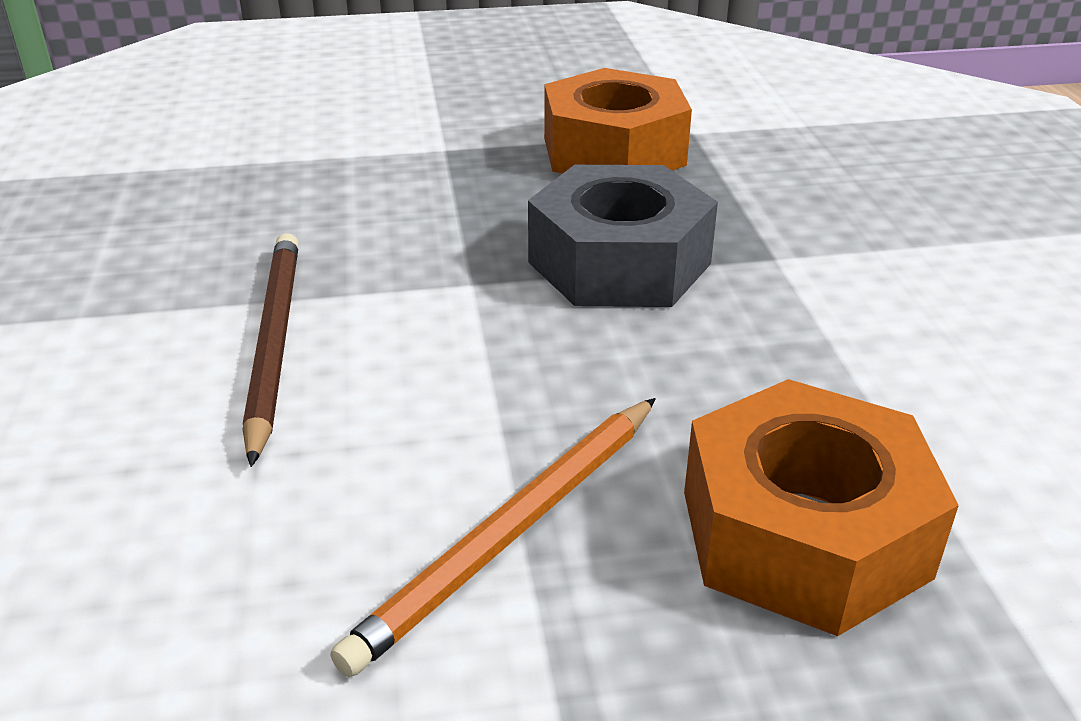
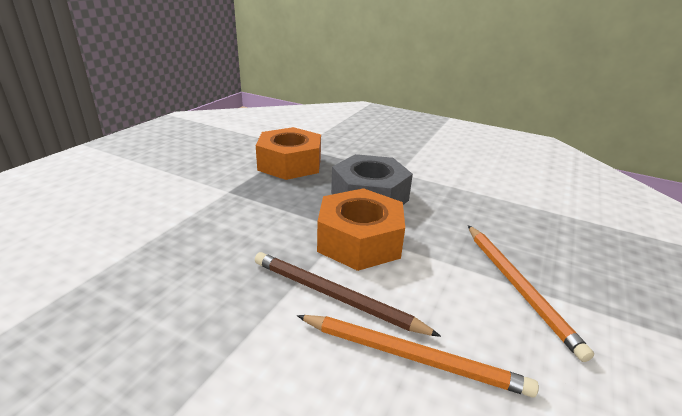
camera: 55 degrees left, 5 degrees down
(196, 461) = (412, 356): none -> orange pencil
(803, 534) = (548, 235): orange nut -> orange nut (359, 241)

